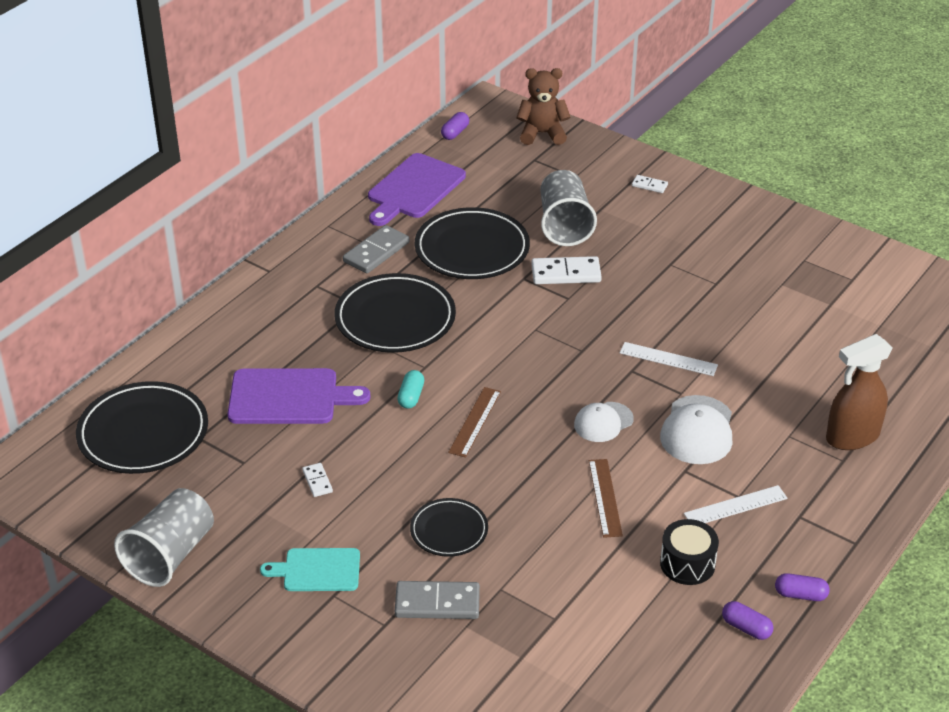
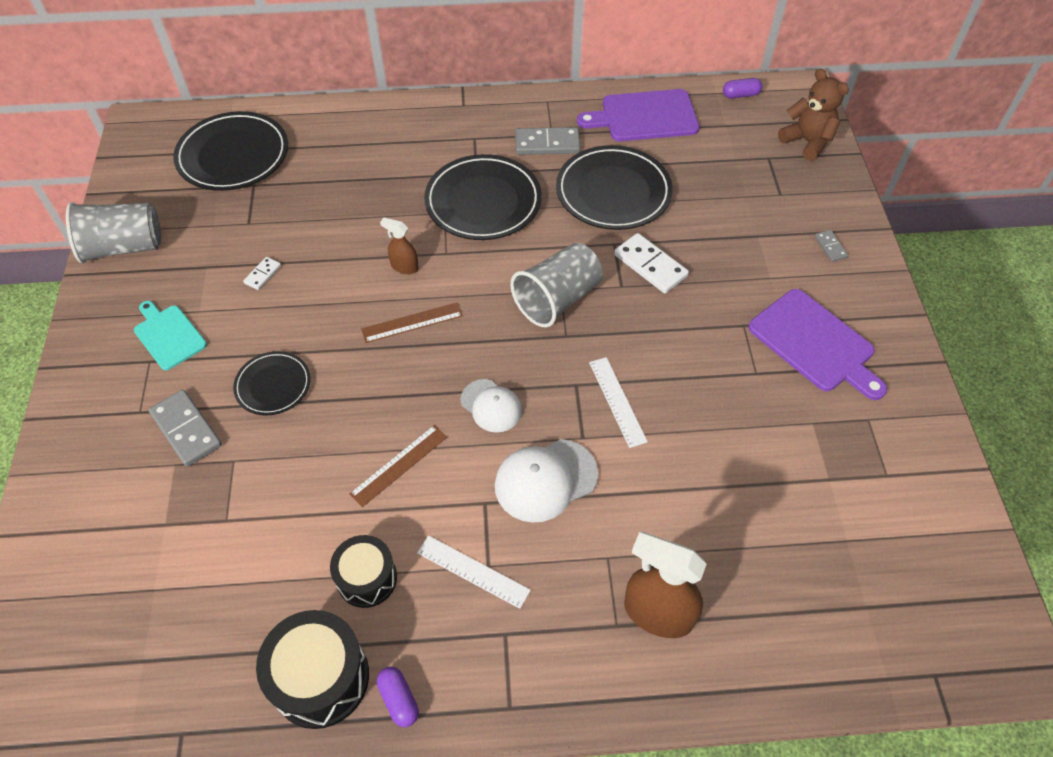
camera: 50 degrees right, 15 degrees up
(289, 397) = (338, 202): purple cutting board -> purple cutting board (815, 343)
(411, 396) = (404, 267): turquoise capsule -> brown spray bottle
(564, 225) = (710, 226): grey cup -> grey cup (557, 299)
(603, 422) = (491, 406): white cap -> white cap turned 150 degrees counterclockwise
(649, 185) = (830, 247): white domino -> grey domino
(746, 628) = (320, 678): purple capsule -> black drum

